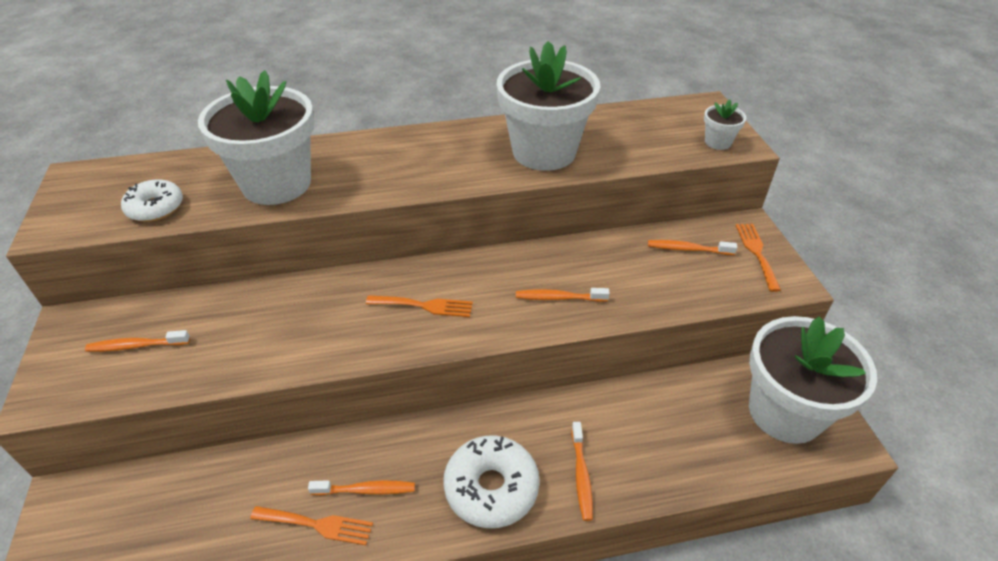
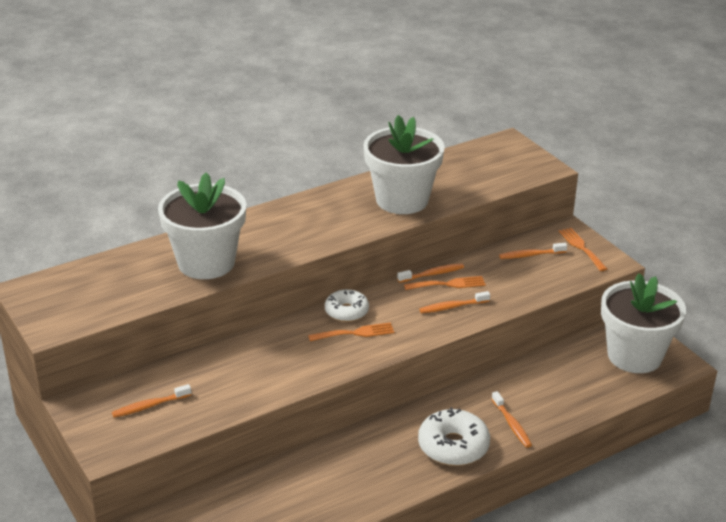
camera: 20 degrees left, 10 degrees down
(155, 208) = (123, 298): white donut -> white donut (346, 311)
(317, 525) = (343, 496): orange fork -> orange fork (448, 284)
(366, 490) = (364, 469): orange toothbrush -> orange toothbrush (432, 274)
(718, 142) = (529, 169): white flower pot -> none

